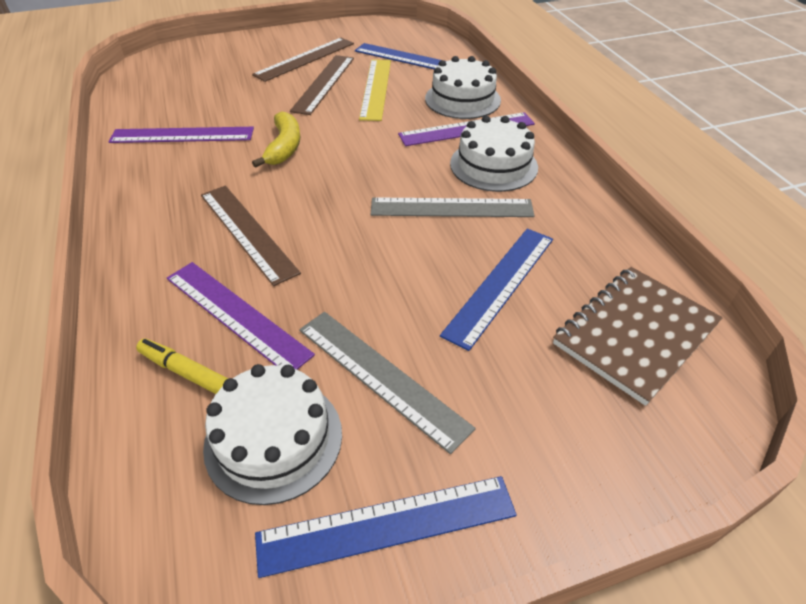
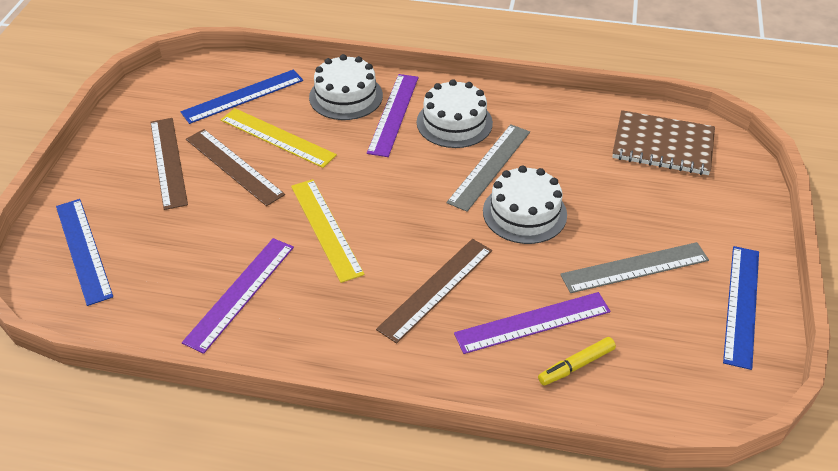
camera: 60 degrees left, 0 degrees up
(247, 232) = (436, 289): brown ruler -> brown ruler turned 45 degrees counterclockwise
(273, 439) = (659, 335): white cake -> white cake (524, 213)
(284, 147) = (326, 229): yellow banana -> yellow ruler
(500, 284) = (586, 179): blue ruler -> blue ruler (83, 250)
(635, 334) = (662, 145): brown notebook -> brown notebook turned 60 degrees counterclockwise

